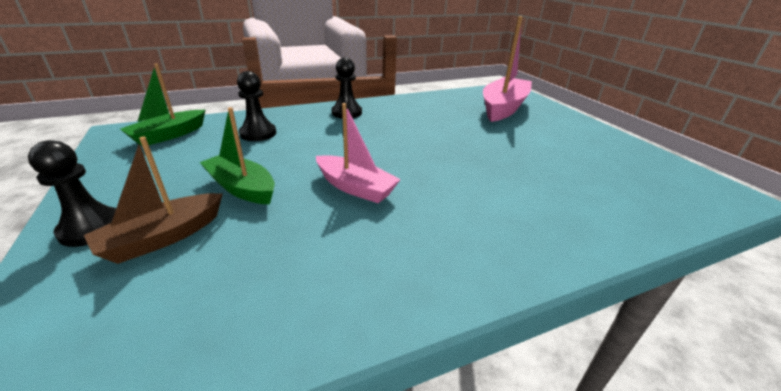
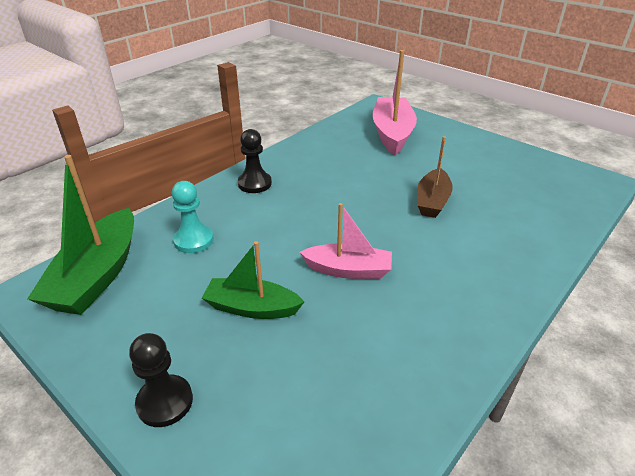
camera: 25 degrees left, 5 degrees up
(163, 237) = (242, 381): brown boat -> brown boat (432, 201)
(169, 135) = (97, 275): green boat -> green boat, size x1.57
(258, 133) = (193, 240): black pawn -> turquoise pawn

